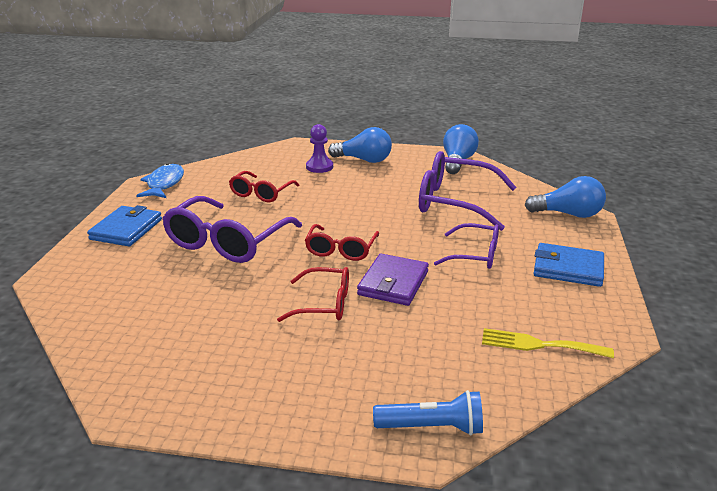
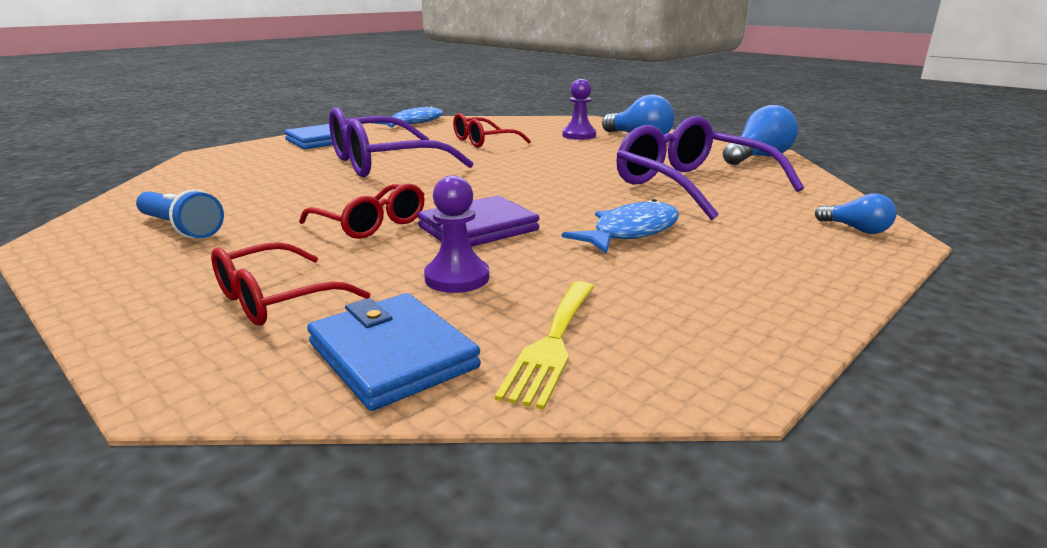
camera: 35 degrees right, 5 degrees down
(341, 249) = (477, 191): red glasses -> red glasses (276, 299)
(432, 427) = (234, 370): blue flashlight -> blue flashlight (181, 228)
(440, 324) = (457, 278): none -> purple pawn
(475, 255) = (630, 232): purple glasses -> blue fish
(539, 345) = (552, 344): yellow fork -> yellow fork turned 120 degrees counterclockwise
(568, 214) = (856, 229): blue light bulb -> blue light bulb, size x0.56
(568, 268) = (756, 280): blue wallet -> blue wallet (392, 355)

